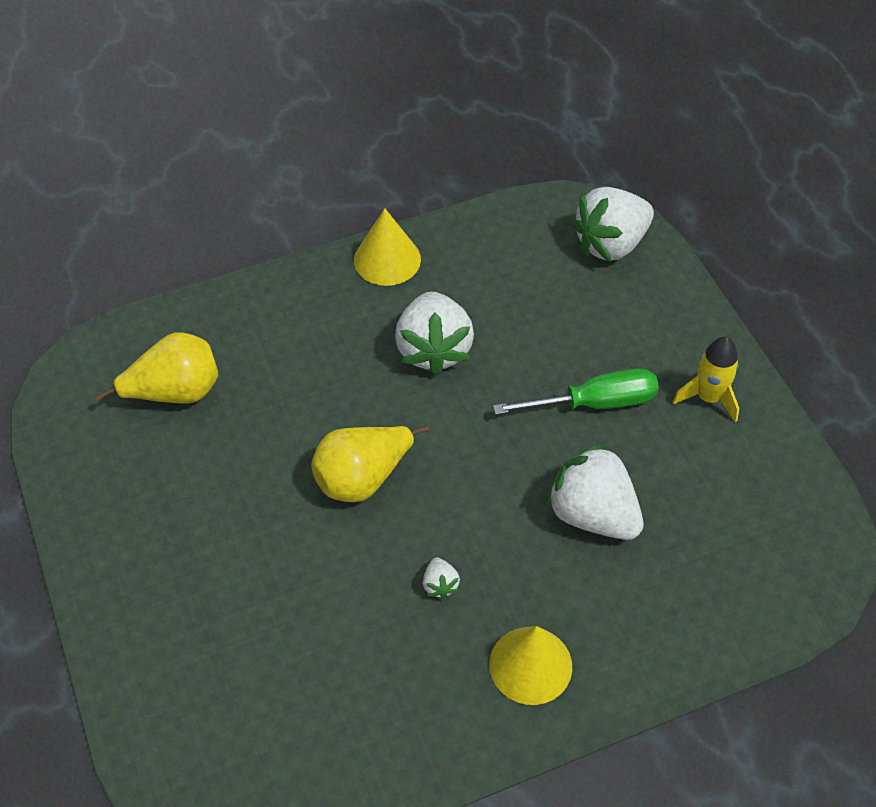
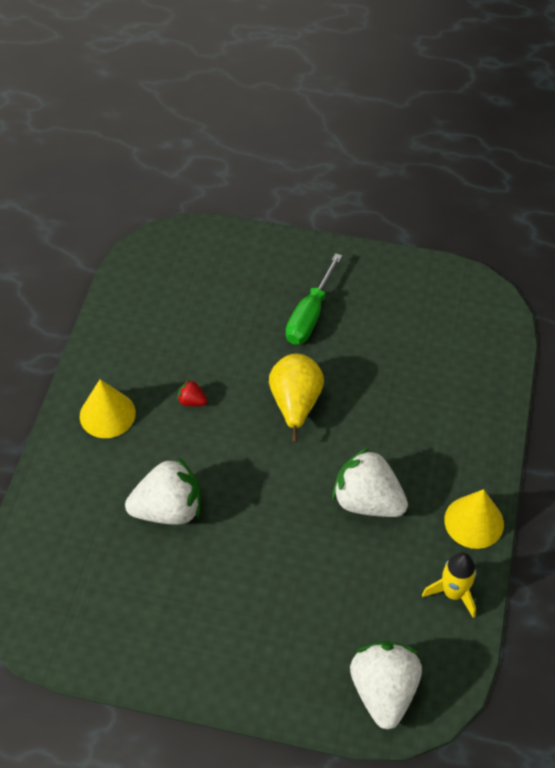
camera: 125 degrees right, 0 degrees up
(175, 392) = (437, 343): yellow pear -> none
(440, 585) = (192, 401): white strawberry -> red strawberry
(595, 403) = (247, 570): green screwdriver -> green screwdriver (310, 315)
(708, 397) = (193, 648): yellow rocket -> yellow rocket (453, 593)

